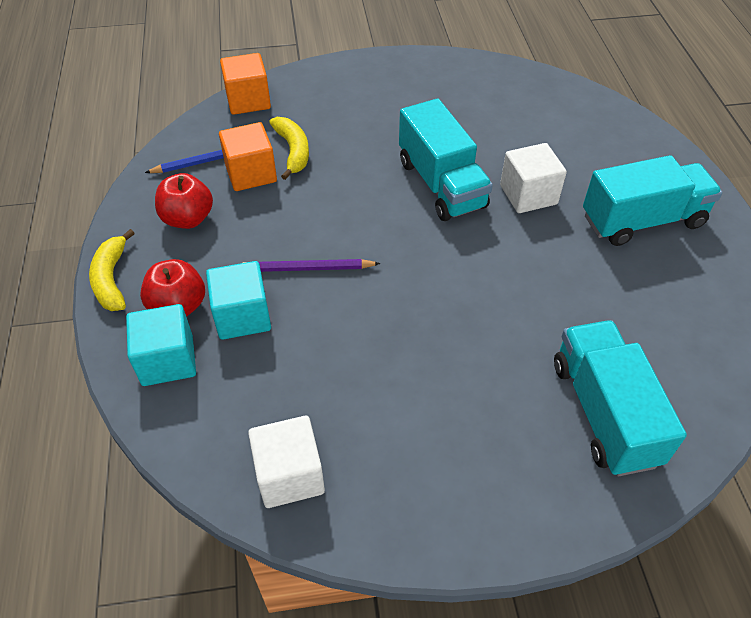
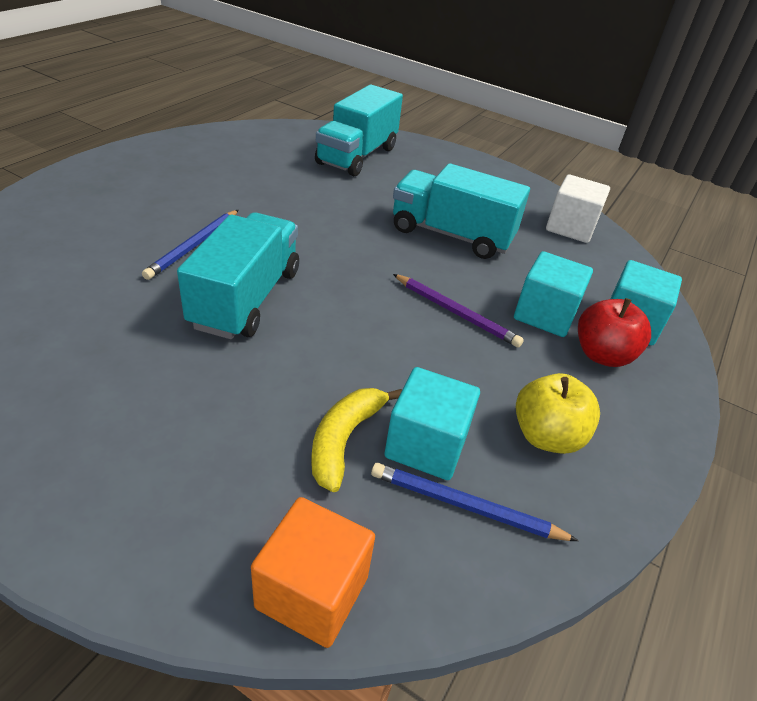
camera: 145 degrees left, 10 degrees down
(112, 279) = (667, 421): yellow banana -> none
(188, 219) = (546, 436): red apple -> yellow apple
(251, 173) = (426, 445): orange cube -> turquoise cube
(528, 195) = (194, 246): white cube -> blue pencil
(642, 221) = (156, 187): turquoise truck -> turquoise truck (451, 235)

